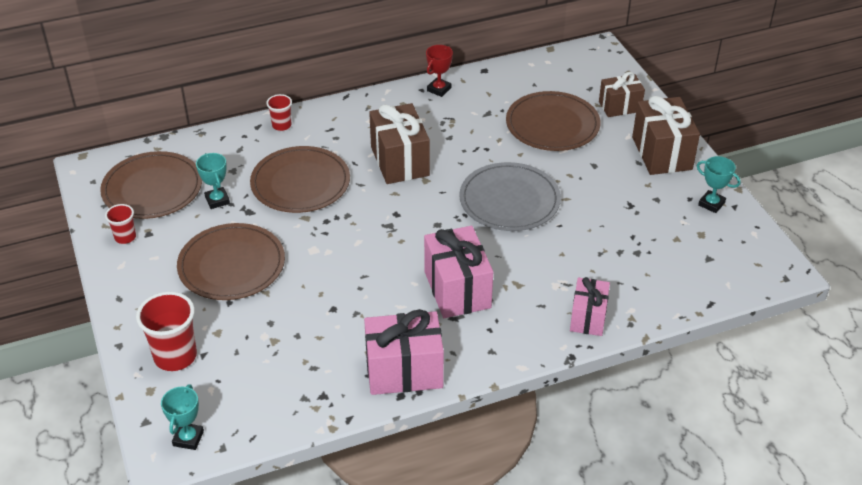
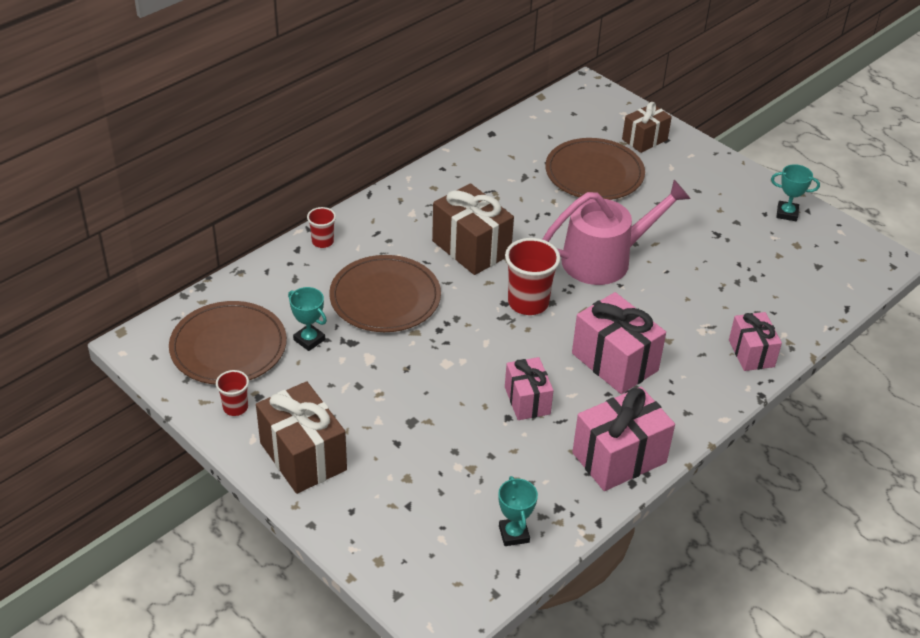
camera: 25 degrees left, 0 degrees up
(175, 356) = (380, 517): red cup -> red cup (528, 303)
(188, 438) = (454, 596): turquoise trophy -> turquoise trophy (514, 534)
(231, 265) = (373, 403): brown plate -> none
(359, 300) = (527, 400): none -> pink gift
(439, 89) = (460, 164): red trophy -> none
(509, 200) = (604, 259): grey plate -> pink watering can
(661, 153) = (712, 176): brown gift -> brown gift (303, 456)

